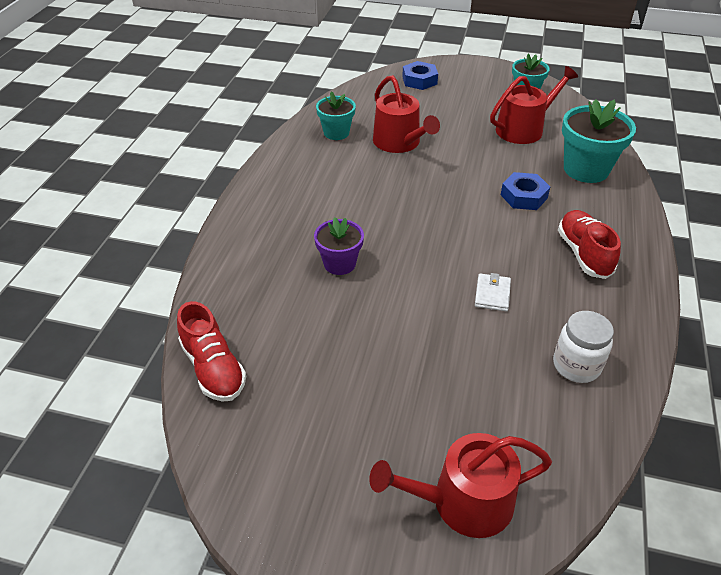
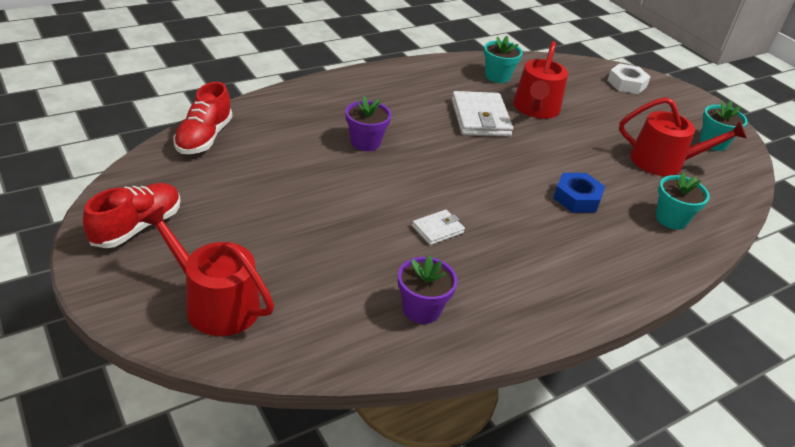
camera: 40 degrees right, 5 degrees down
(379, 178) = (480, 118): none -> white wallet
(419, 80) = (626, 84): blue nut -> white nut
(576, 365) = (421, 309): white jar -> purple flower pot
(583, 254) = (559, 261): red shoe -> red shoe (137, 227)
(586, 169) = (671, 219): turquoise flower pot -> turquoise flower pot, size x0.62

